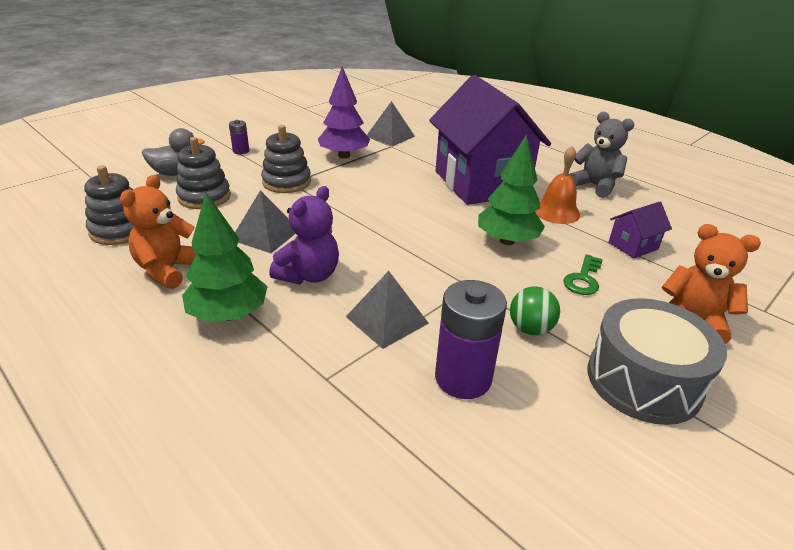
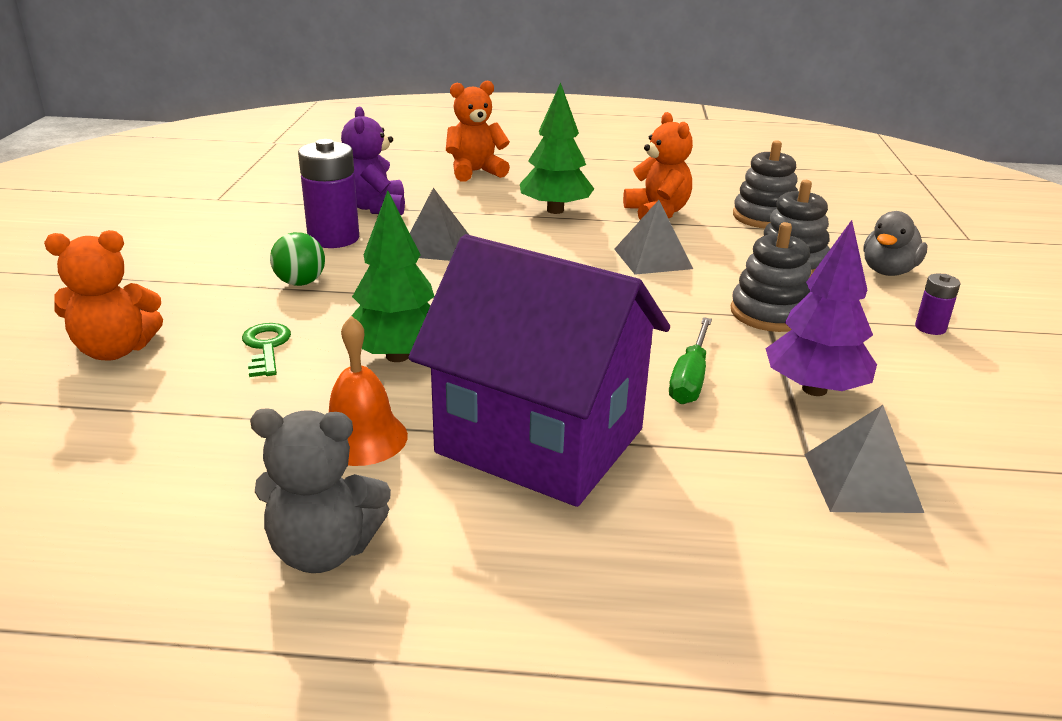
camera: 140 degrees right, 5 degrees down
(175, 438) = (475, 172): none -> orange teddy bear
(309, 275) = (549, 248): purple teddy bear -> purple teddy bear (375, 207)
(383, 177) = (690, 378): none -> green screwdriver
(633, 246) = (206, 425): purple house -> none
(643, 380) = (174, 284): grey drum -> none

